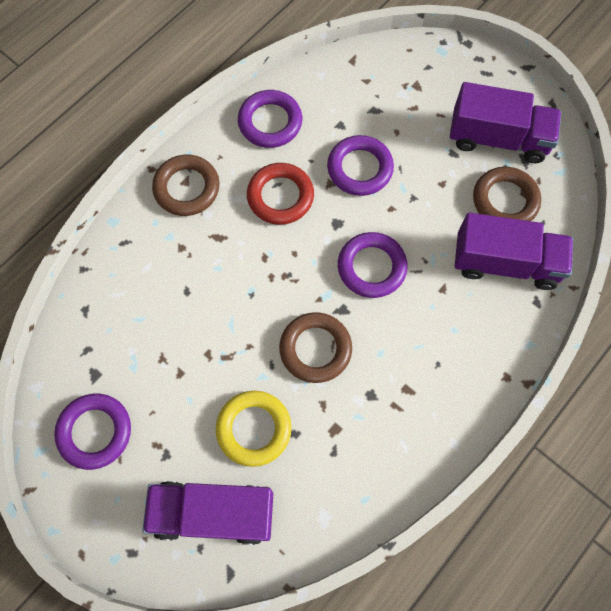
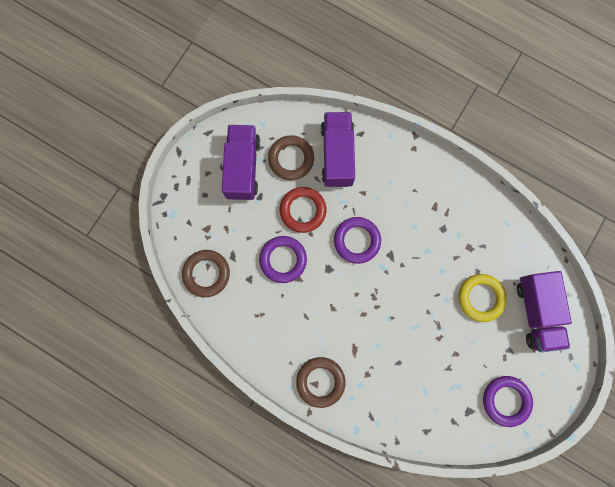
camera: 100 degrees left, 10 degrees up
(270, 122) = (255, 331): purple ring -> none
(280, 196) = (315, 312): red ring -> red ring (303, 210)
(315, 349) = (421, 268): brown ring -> brown ring (206, 273)

